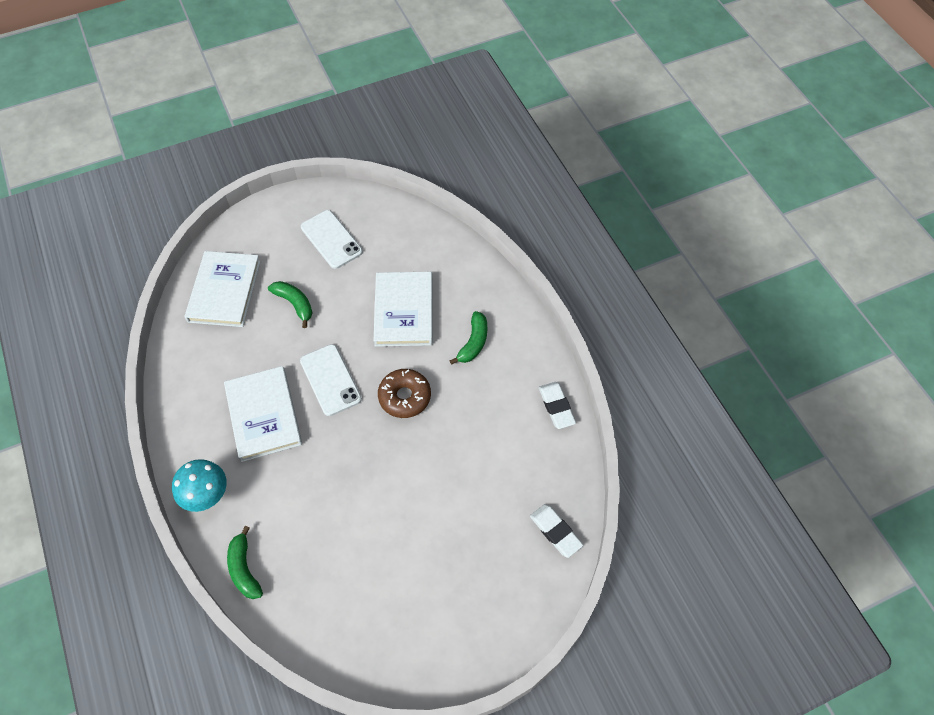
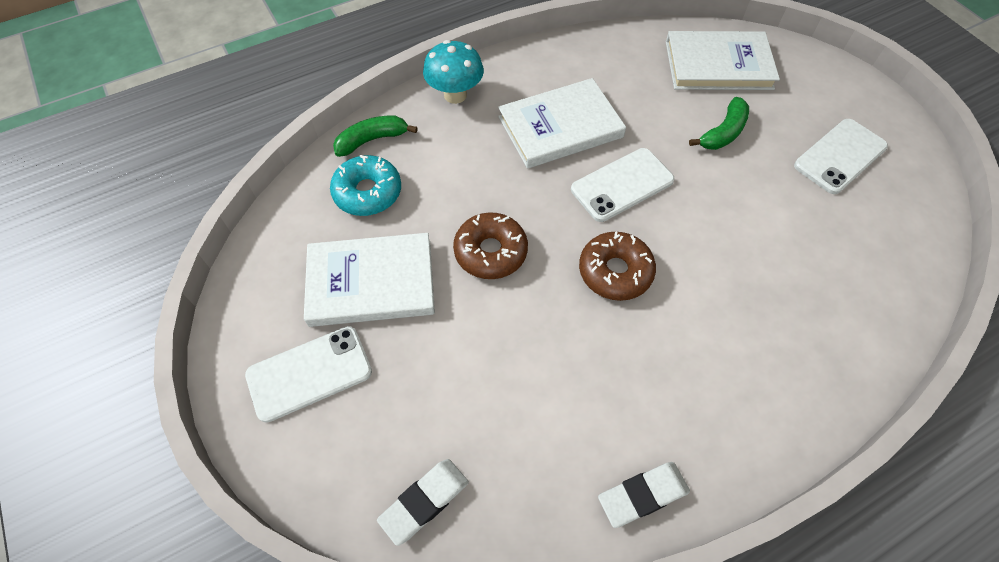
camera: 85 degrees right, 0 degrees up
(302, 571) = (368, 192): none -> turquoise donut
(376, 478) = (490, 252): none -> brown donut
(404, 311) = (754, 255): white book -> white book (371, 282)
(462, 611) = (309, 373): none -> white phone
(473, 342) = (728, 355): green banana -> none

